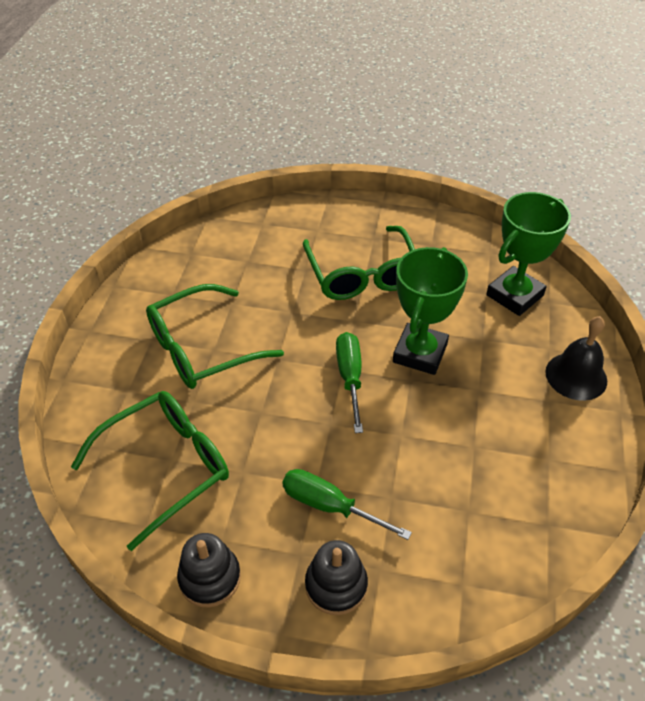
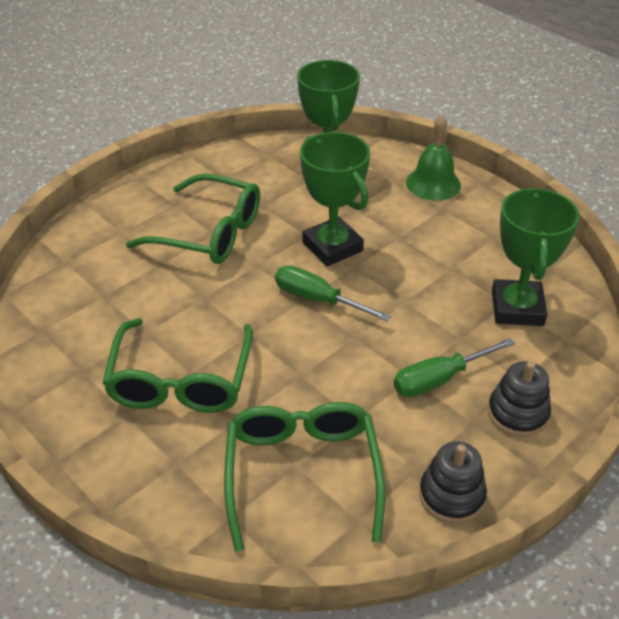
camera: 55 degrees left, 5 degrees down
(469, 523) = (517, 308): none -> green trophy
(576, 376) = (433, 183): black bell -> green bell

